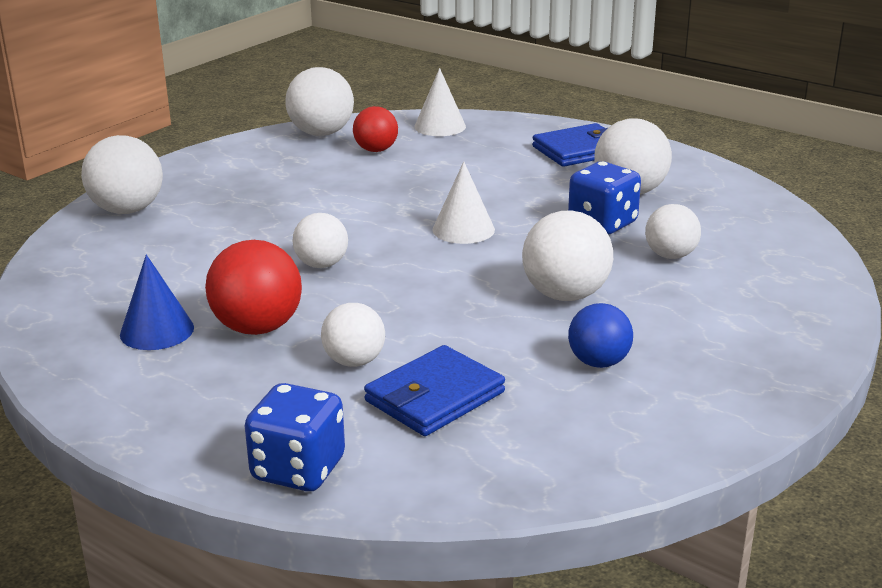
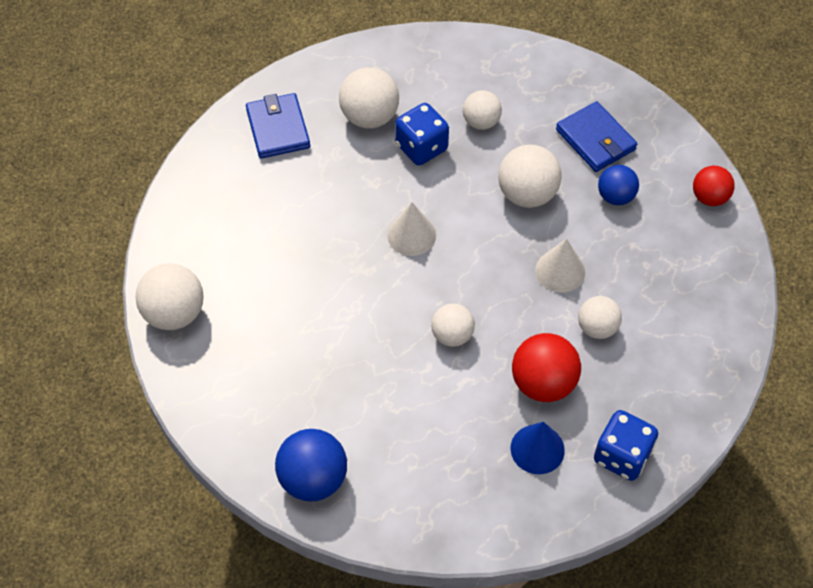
camera: 80 degrees left, 30 degrees up
(127, 210) = (313, 478): white ball -> blue ball
(298, 469) = (714, 368): blue dice -> blue dice (622, 455)
(376, 150) = (231, 274): red ball -> red ball (709, 197)
(434, 397) = (644, 289): blue wallet -> blue wallet (595, 140)
(440, 126) = (189, 217): white cone -> white cone (560, 271)

